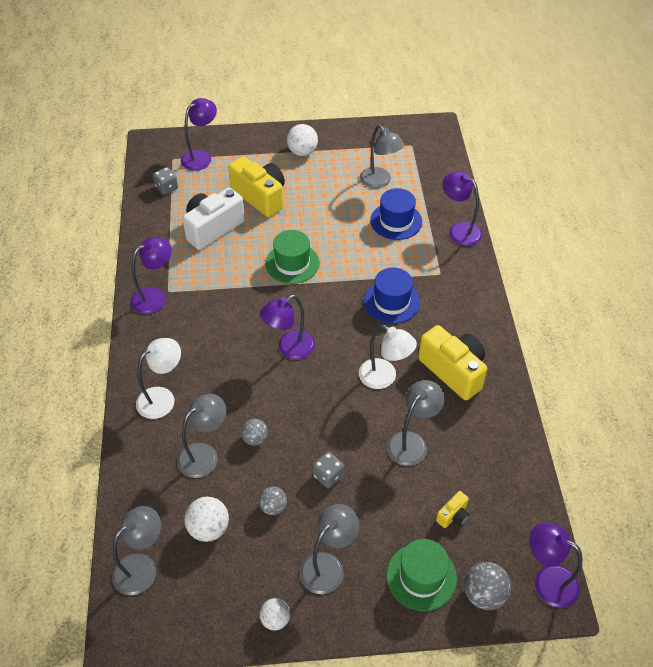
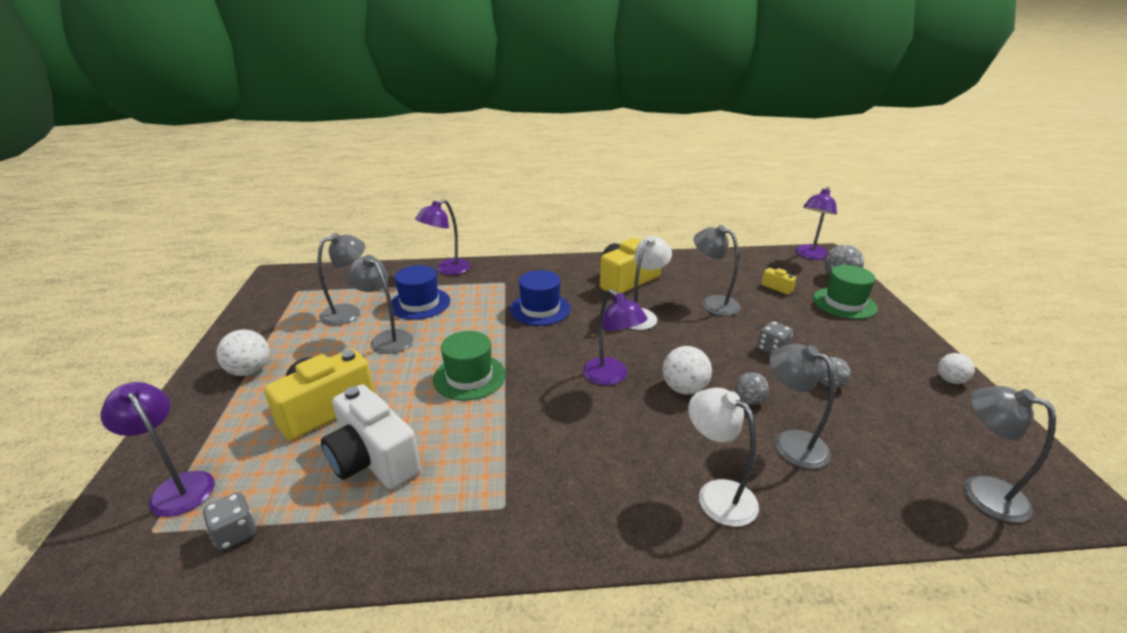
camera: 90 degrees left, 20 degrees down
(155, 297) = (515, 524): purple lamp -> none
(209, 528) = (887, 433): white ball -> white ball (684, 388)
(328, 566) = (870, 349): grey lamp -> grey lamp (386, 338)

